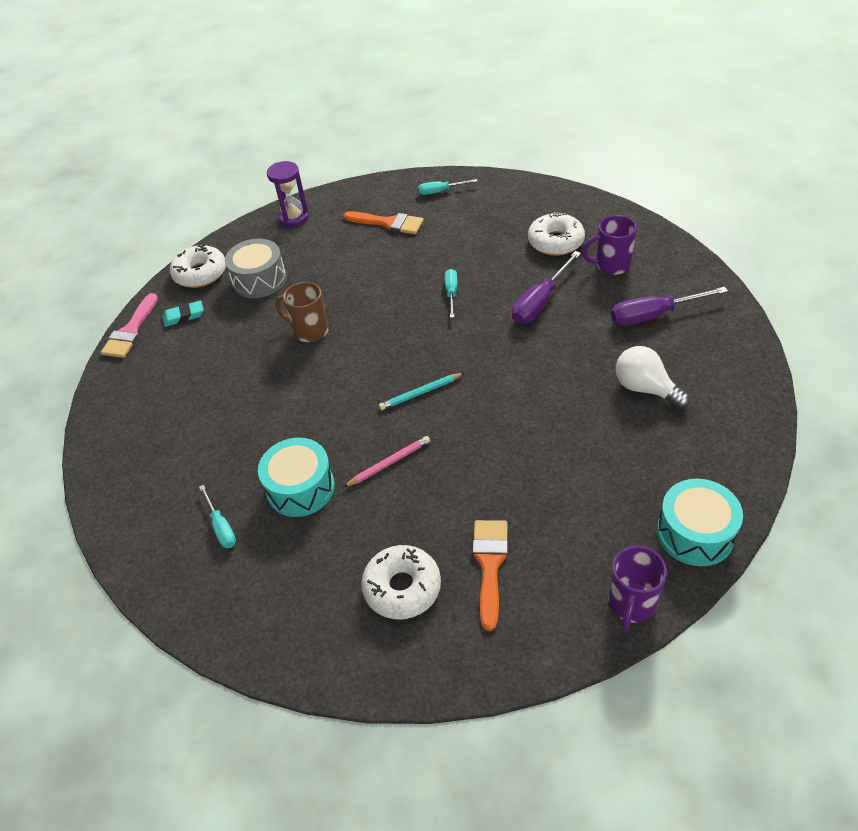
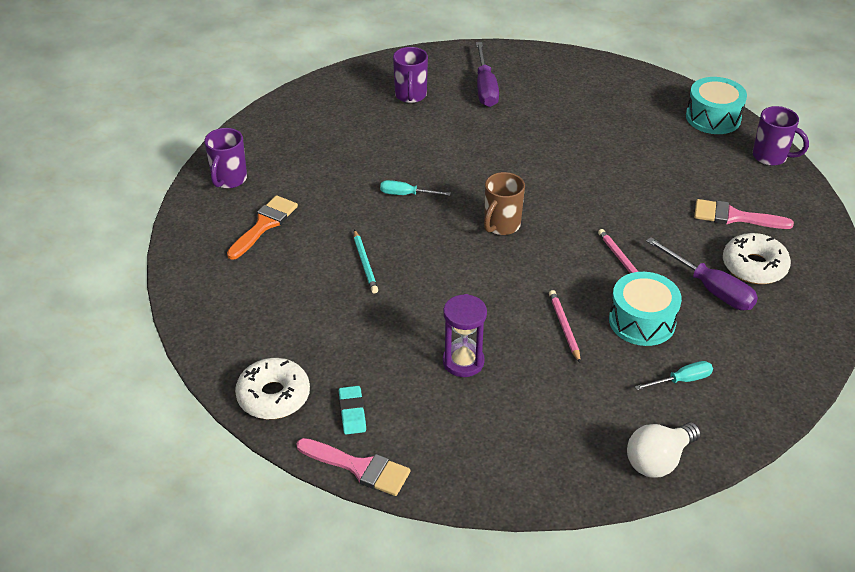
camera: 85 degrees left, 5 degrees down
(259, 280) = (314, 339): grey drum -> none
(287, 429) = (564, 327): none -> pink pencil
(294, 218) = (205, 302): purple hourglass -> purple hourglass (463, 362)
(309, 331) = (423, 301): brown mug -> brown mug (501, 226)
(420, 393) = (540, 231): turquoise pencil -> turquoise pencil (365, 263)
(440, 191) = (229, 180): turquoise screwdriver -> purple mug
(490, 564) = (734, 217): orange brush -> pink brush
(540, 302) = (443, 143): purple screwdriver -> purple screwdriver (710, 288)
(555, 242) = (360, 119): white donut -> none
(645, 388) = (569, 109): white light bulb -> white light bulb (658, 460)

